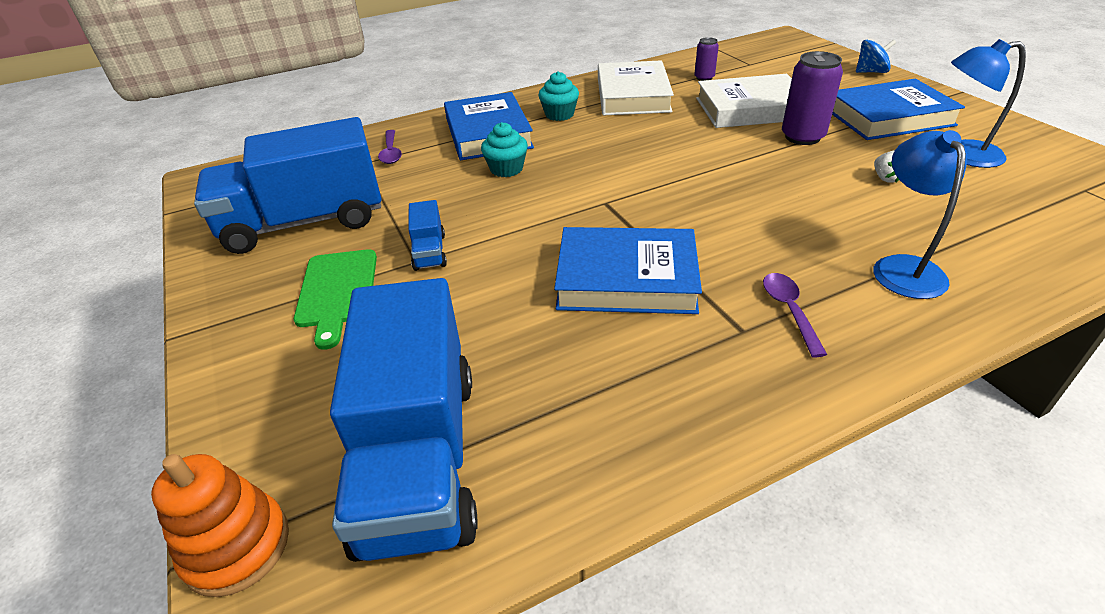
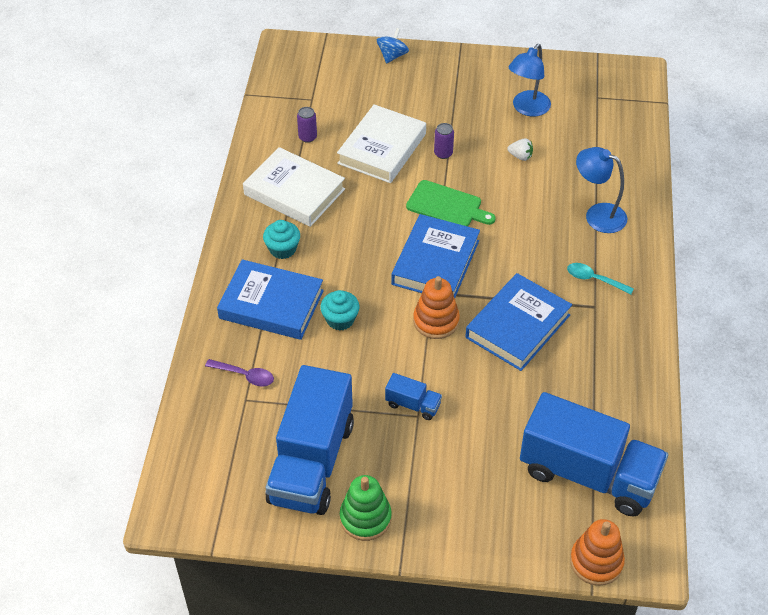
camera: 60 degrees left, 10 degrees up
(241, 283) = (365, 518): none -> green stacking toy
(337, 291) = (419, 467): green cutting board -> green cutting board (447, 205)
(567, 220) = (436, 321): none -> orange stacking toy
(789, 311) = (594, 279): purple spoon -> turquoise spoon
(802, 137) = (443, 153): purple can -> purple can, size x0.56
(888, 117) = (458, 99): blue book -> blue book (435, 262)

